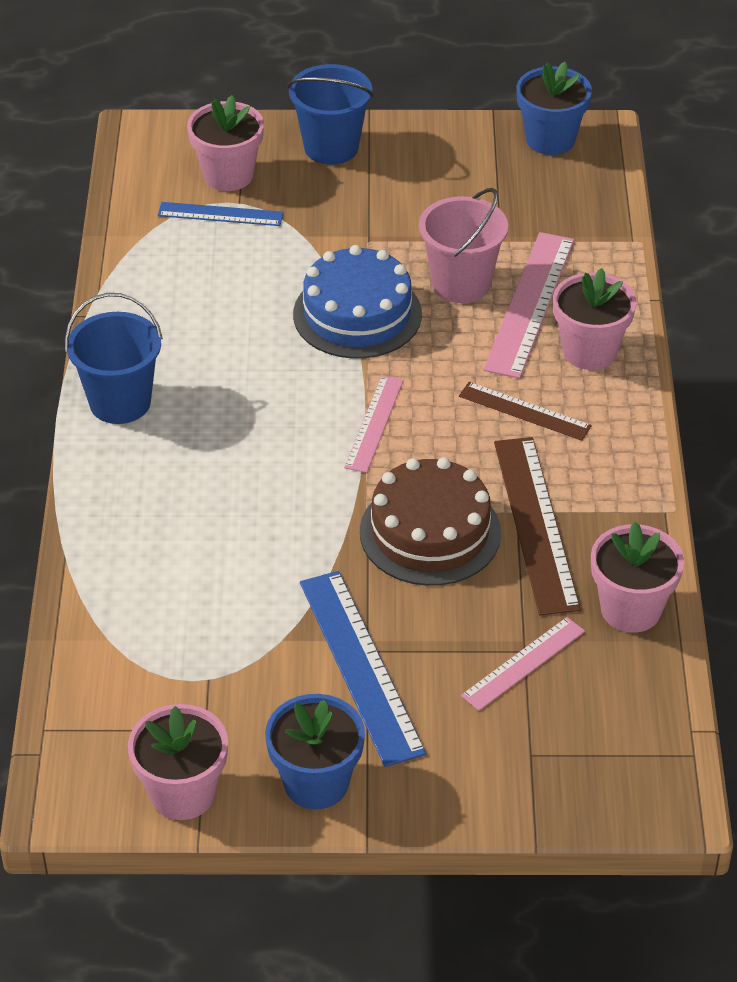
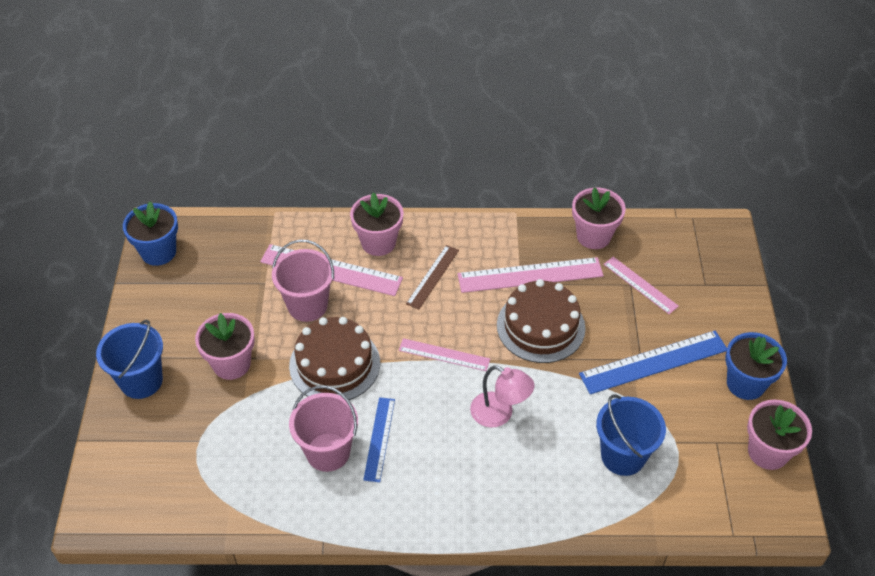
camera: 90 degrees left, 5 degrees up
(120, 402) = (422, 510): blue bucket -> blue bucket (623, 456)
(215, 314) = (328, 452): none -> pink bucket
(220, 214) = (211, 452): blue ruler -> blue ruler (379, 439)
(228, 175) = (163, 449): pink flower pot -> pink flower pot (231, 364)
(267, 481) = (499, 414): none -> pink lamp
(357, 314) = (334, 364): blue cake -> brown cake
(535, 524) = (530, 275): brown ruler -> pink ruler

